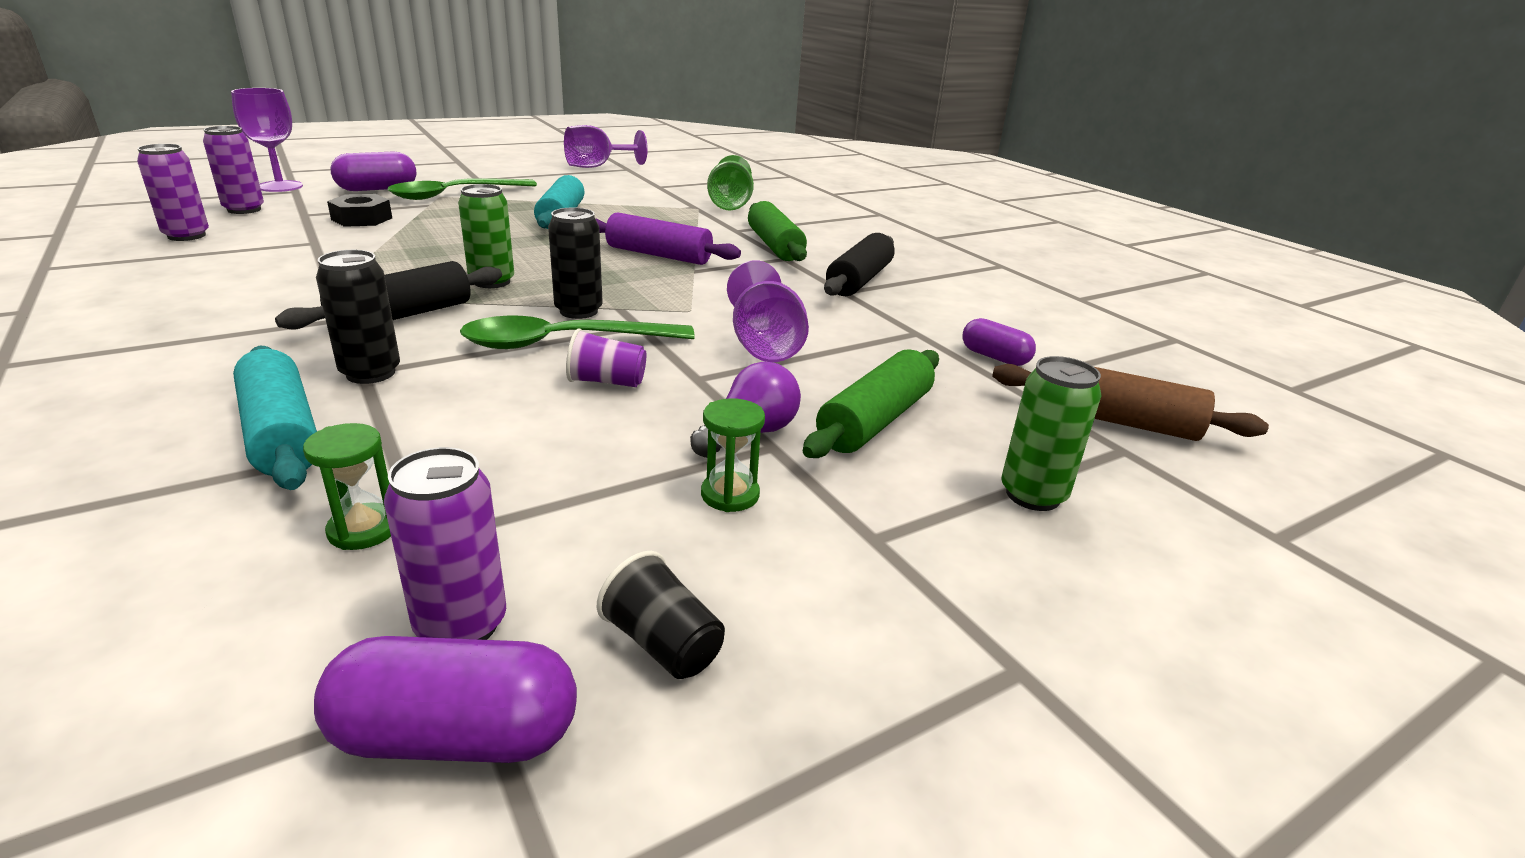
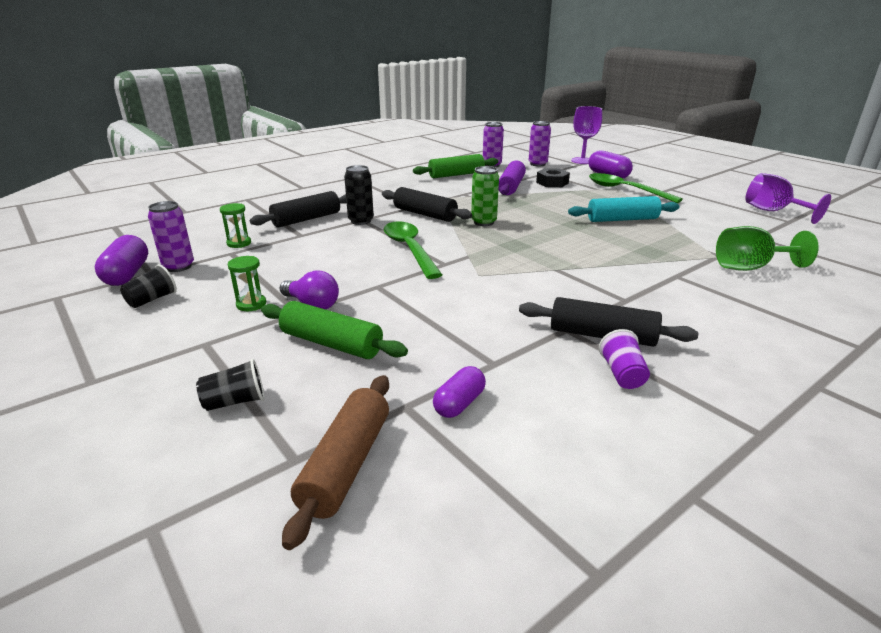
camera: 85 degrees right, 0 degrees up
(281, 434) = (306, 219): turquoise rolling pin -> black rolling pin
(578, 311) = (456, 246): black can -> none
(607, 382) = (365, 265): purple cup -> purple cup (622, 374)
(659, 255) = (577, 255): purple rolling pin -> purple rolling pin (511, 186)
(764, 344) = (435, 302): purple goblet -> none
(774, 246) = (653, 294): green rolling pin -> green rolling pin (456, 175)
(1032, 495) = (235, 401): green can -> black cup

